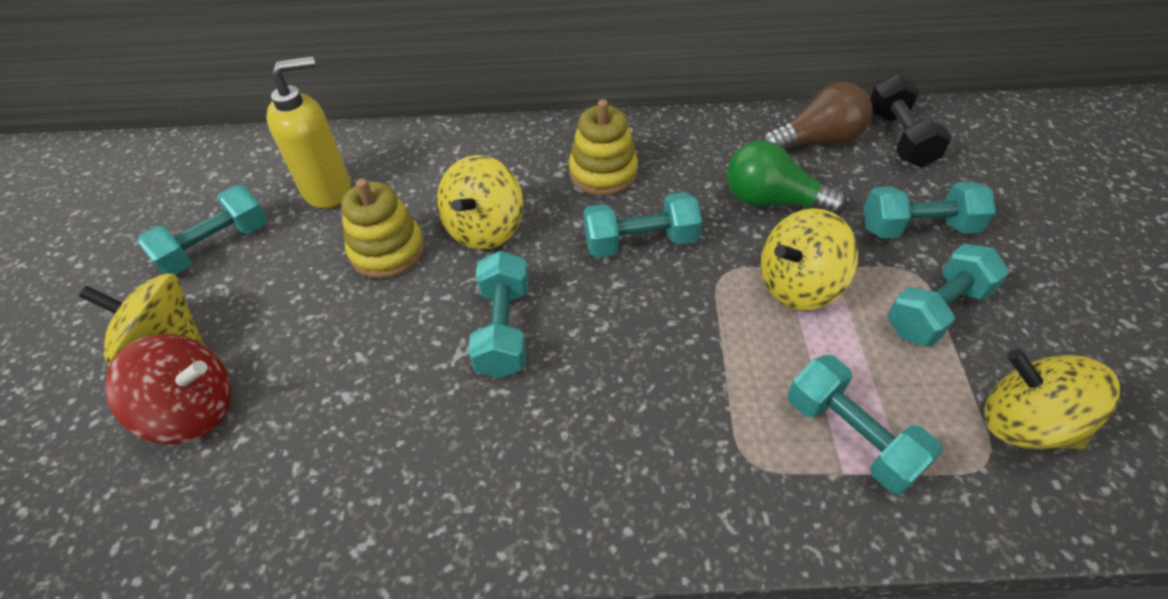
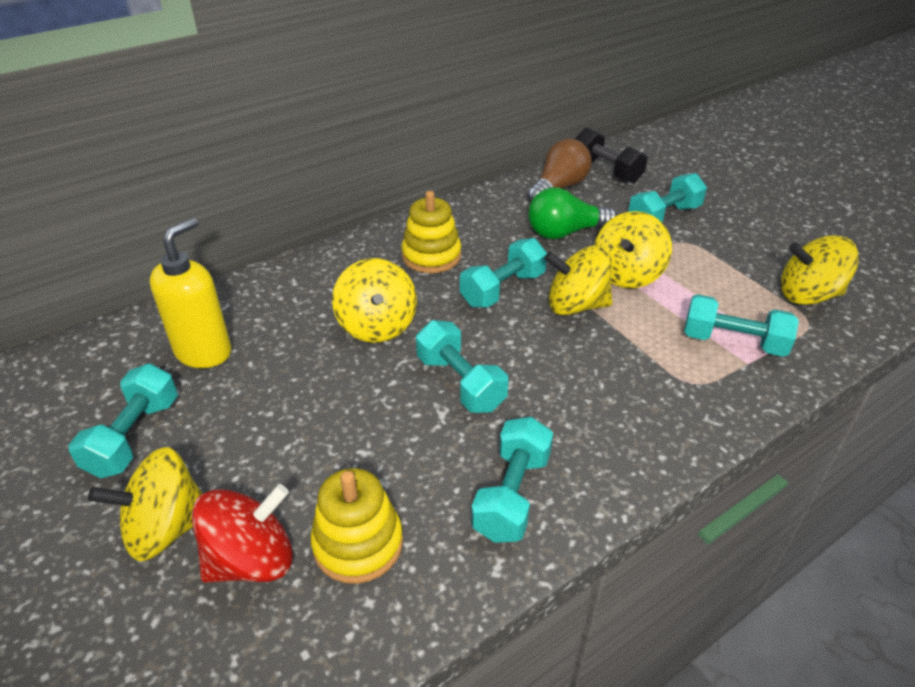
camera: 35 degrees left, 10 degrees down
(387, 250) = (309, 372): yellow stacking toy -> yellow stacking toy (358, 544)
(701, 297) = (576, 305): none -> yellow spinning top
(937, 311) = (715, 257): turquoise dumbbell -> turquoise dumbbell (512, 495)

